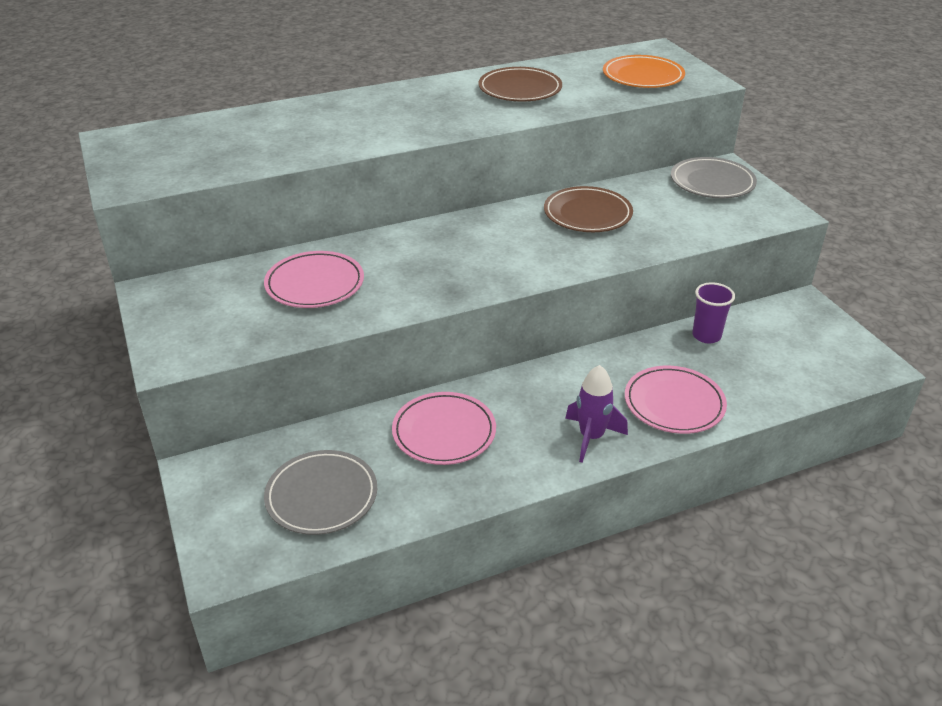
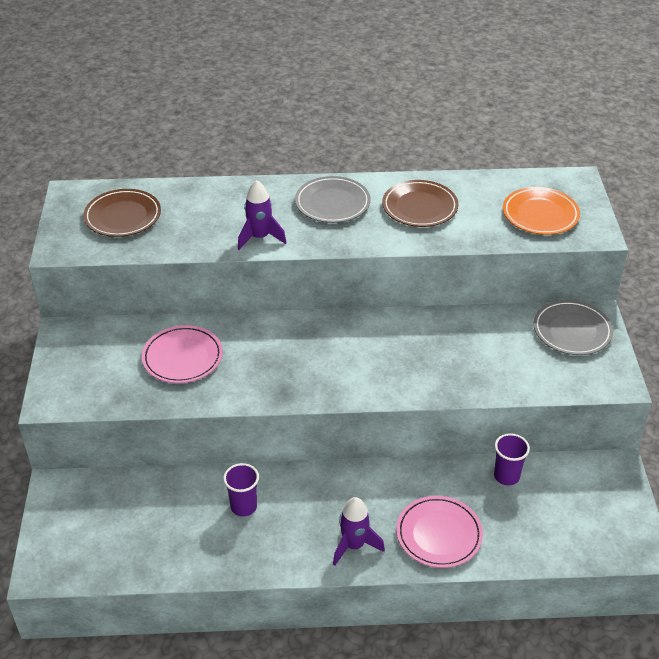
camera: 20 degrees right, 5 degrees up
(321, 496) = (130, 535): grey plate -> grey plate (332, 203)
(365, 138) = (260, 237): none -> purple rocket
(444, 432) = (243, 506): pink plate -> purple cup
(587, 214) = (438, 340): brown plate -> brown plate (123, 216)

